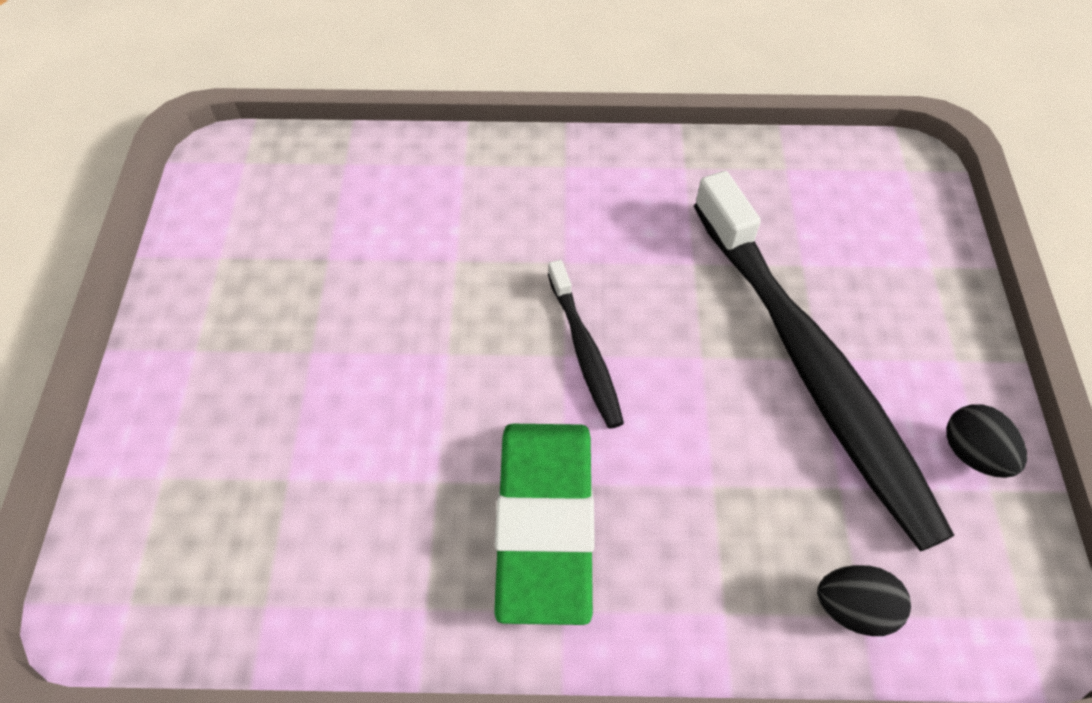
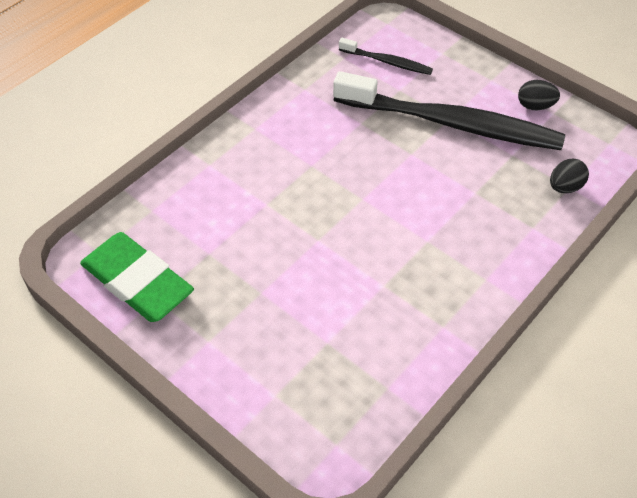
camera: 50 degrees left, 5 degrees down
(545, 523) = (441, 259): green eraser -> green eraser (137, 282)
(585, 351) = (369, 190): black toothbrush -> black toothbrush (387, 62)

